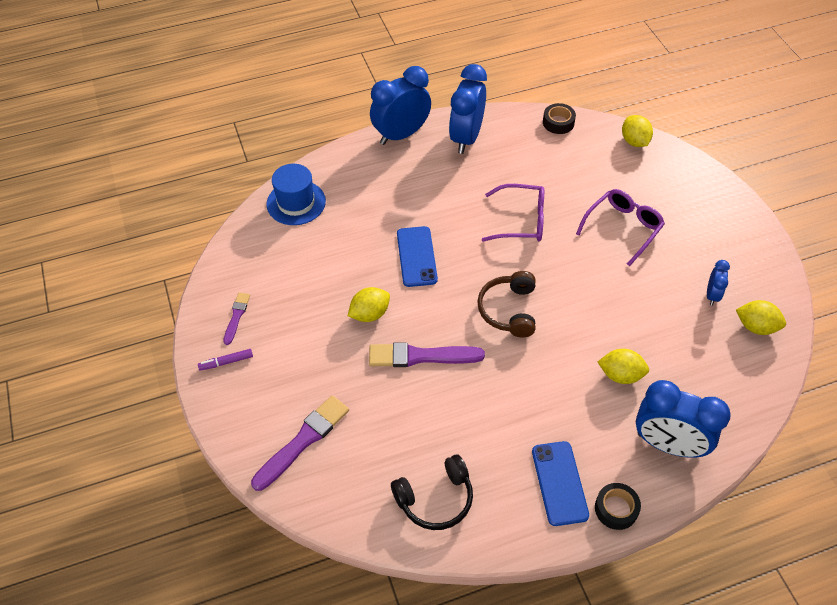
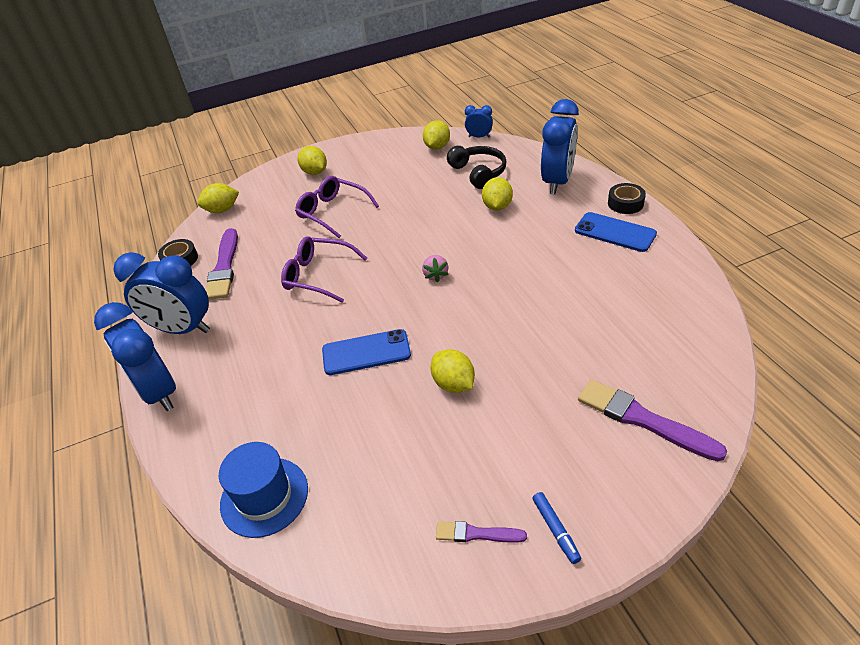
camera: 90 degrees left, 10 degrees down
(226, 362) = (555, 530): purple marker -> blue marker
(421, 356) = (504, 333): purple brush -> purple brush (224, 267)
(435, 499) = (665, 304): black headphones -> black headphones (478, 173)
(509, 310) = (435, 275): brown headphones -> pink strawberry
(521, 221) = (318, 275): purple glasses -> purple glasses turned 75 degrees counterclockwise
(559, 483) = (615, 232): blue phone -> blue phone turned 45 degrees clockwise
(702, 210) = (315, 172): none -> yellow lemon
(712, 295) = (408, 166): blue clock -> blue clock (479, 137)

